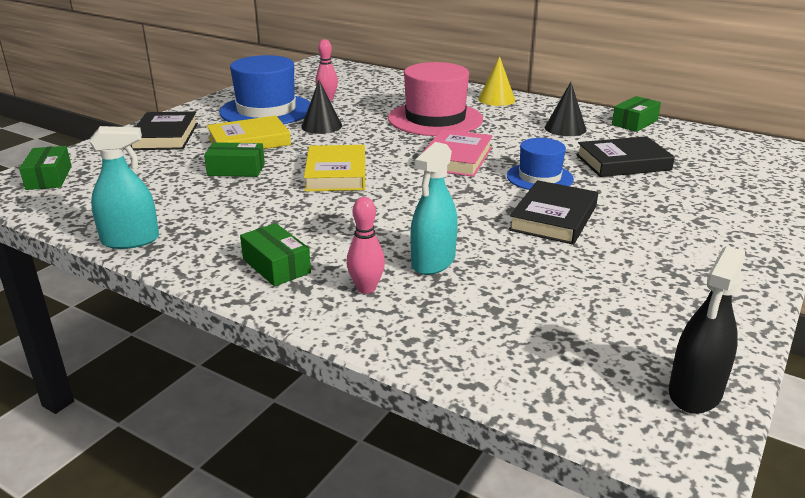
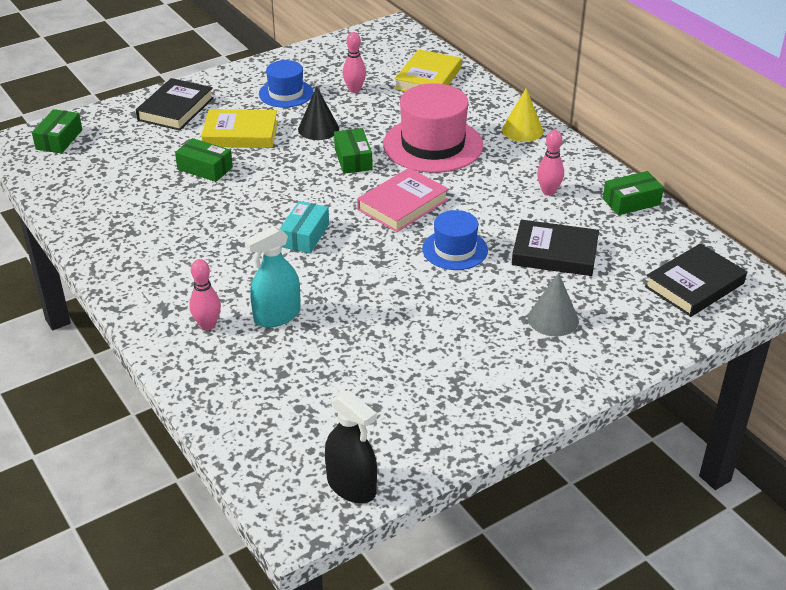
camera: 25 degrees right, 10 degrees up
(130, 240) = (78, 227): turquoise spray bottle -> none
(266, 110) = (286, 93): blue hat -> blue hat, size x0.58
(276, 266) = (161, 284): green box -> green box (353, 159)
(336, 174) = (282, 196): yellow book -> yellow book (428, 78)
(391, 196) = (305, 236): none -> turquoise box
(553, 218) = (417, 300): black book -> black book (694, 285)
(565, 128) = (548, 191): black cone -> pink bowling pin
(683, 204) = (553, 319): none -> grey cone
(695, 392) = (351, 486): black spray bottle -> black spray bottle turned 105 degrees counterclockwise

